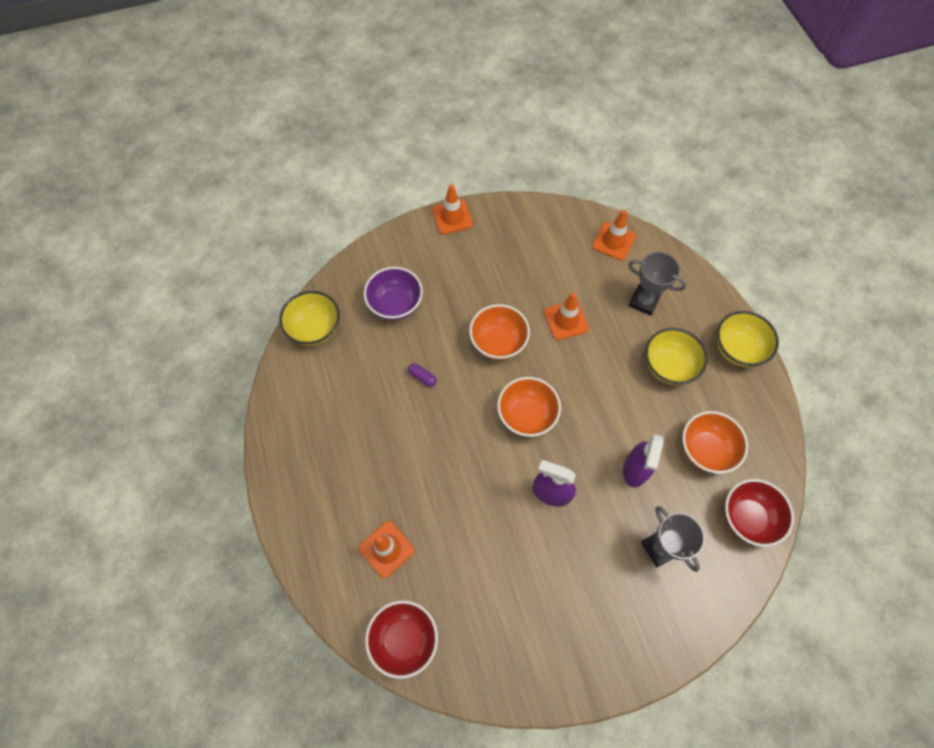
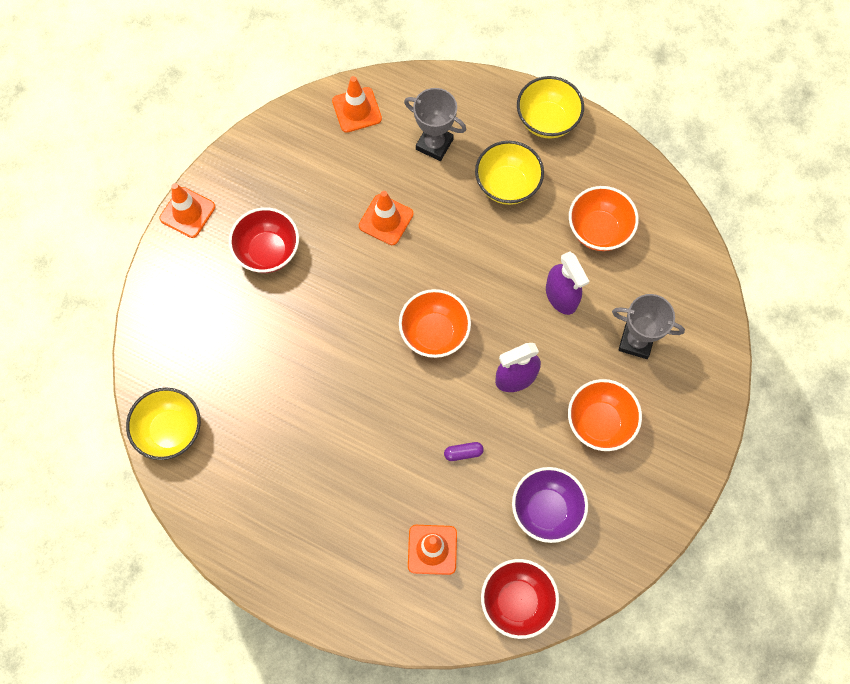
camera: 45 degrees left, 5 degrees up
(395, 305) = (221, 341): purple bowl -> purple bowl (546, 510)
(422, 377) = (314, 383): purple capsule -> purple capsule (463, 453)
(498, 342) = (348, 292): orange bowl -> orange bowl (599, 422)
(643, 301) = (434, 144): grey trophy -> grey trophy turned 45 degrees clockwise
(747, 518) = (676, 256): red bowl -> red bowl (268, 251)

